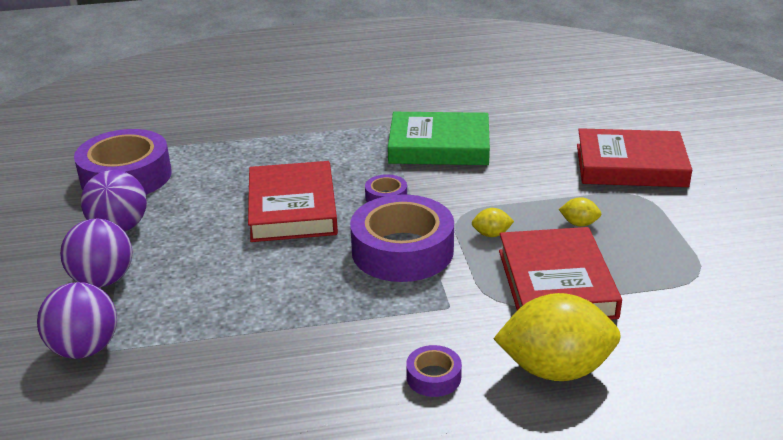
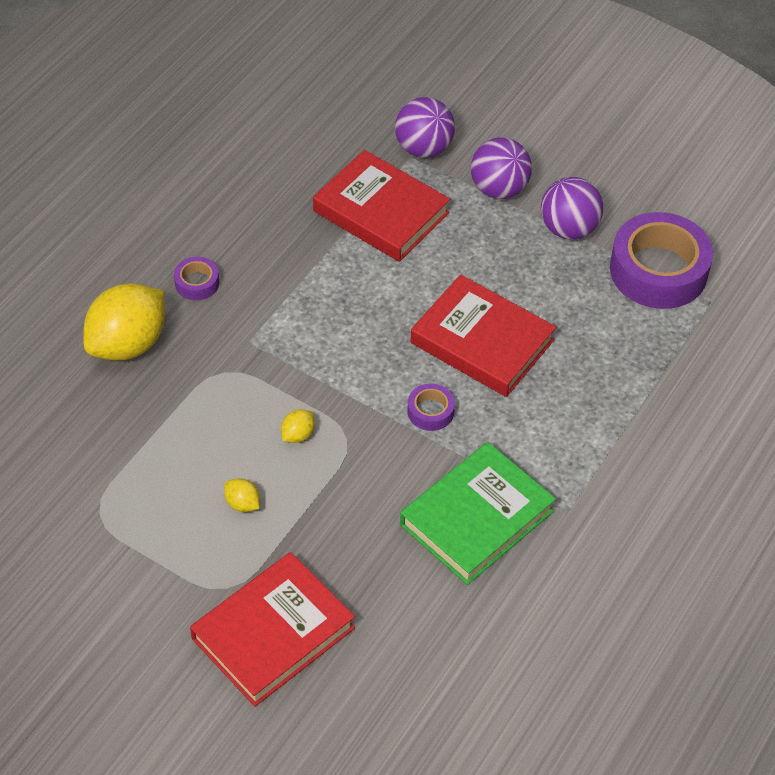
camera: 130 degrees right, 20 degrees up
(402, 251) = (343, 365): purple tape -> none
(556, 283) = (197, 420): red book -> red book (381, 212)
(579, 224) = (242, 504): yellow lemon -> yellow lemon turned 75 degrees clockwise

